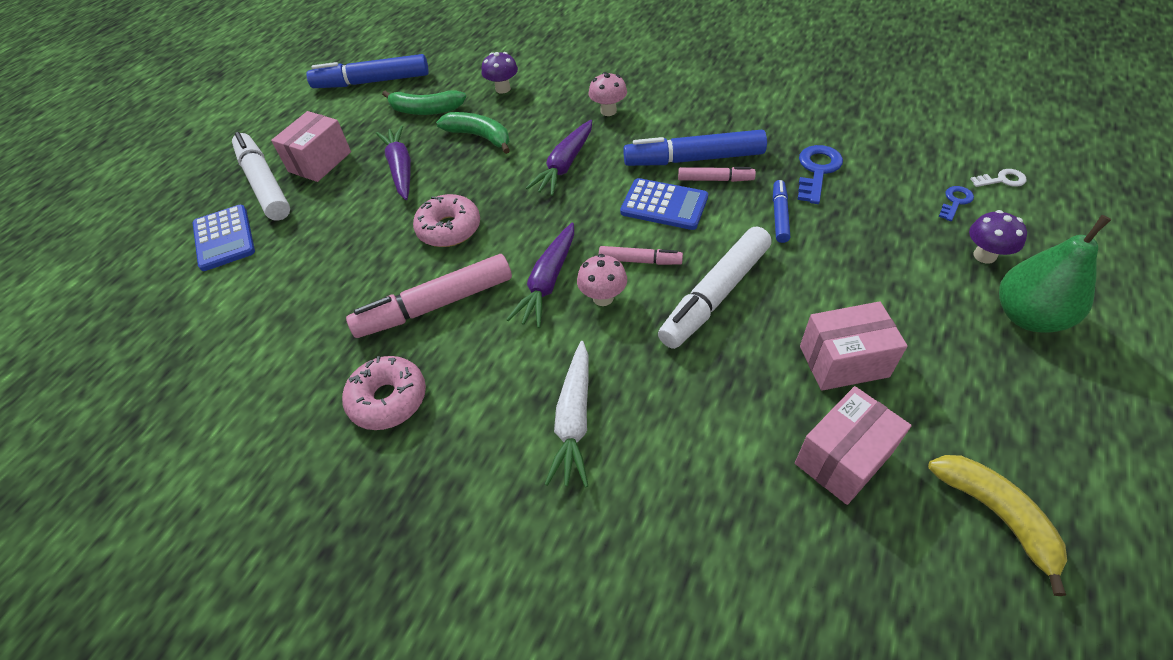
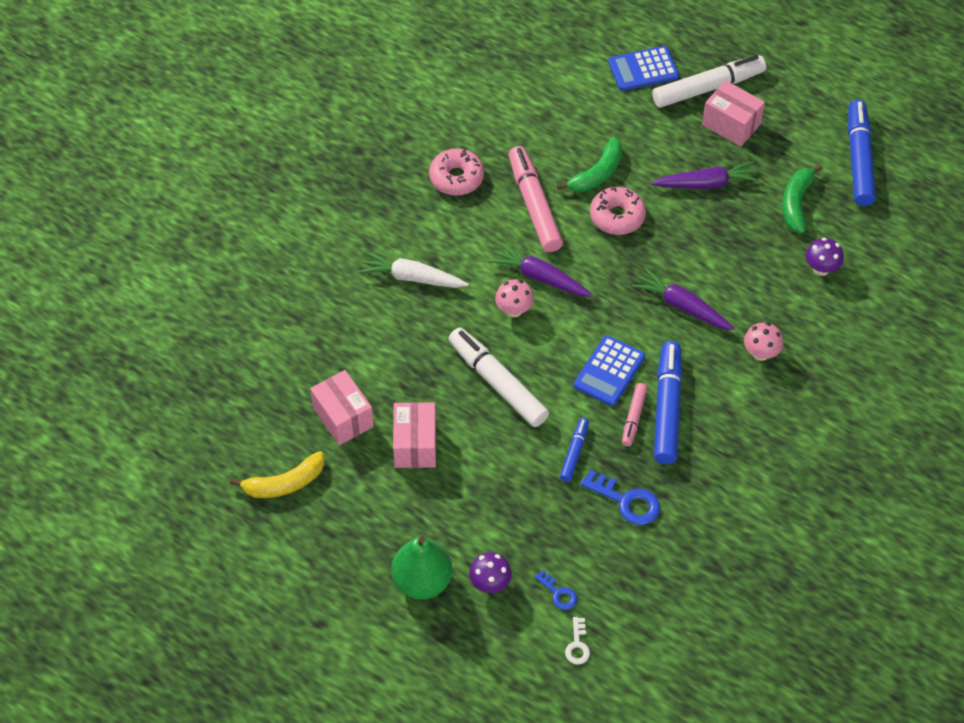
camera: 95 degrees right, 5 degrees up
(479, 137) = (741, 244): green banana -> green banana (597, 173)
(640, 261) = (547, 341): pink marker -> none
(779, 216) = (574, 452): blue marker -> blue marker turned 90 degrees counterclockwise

